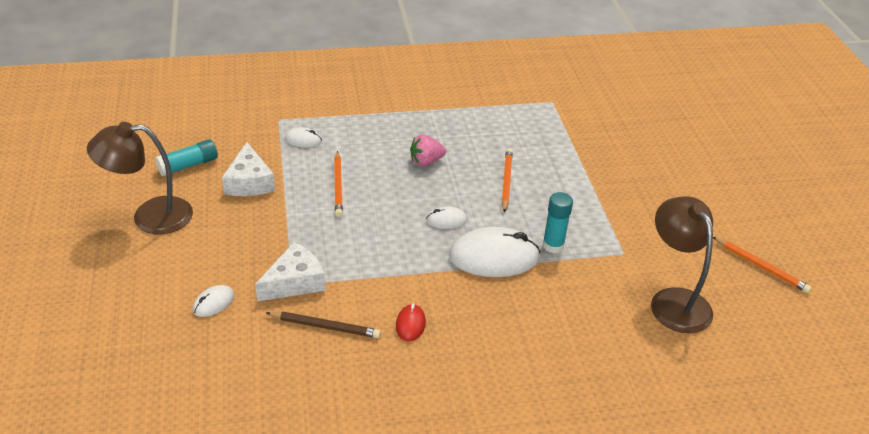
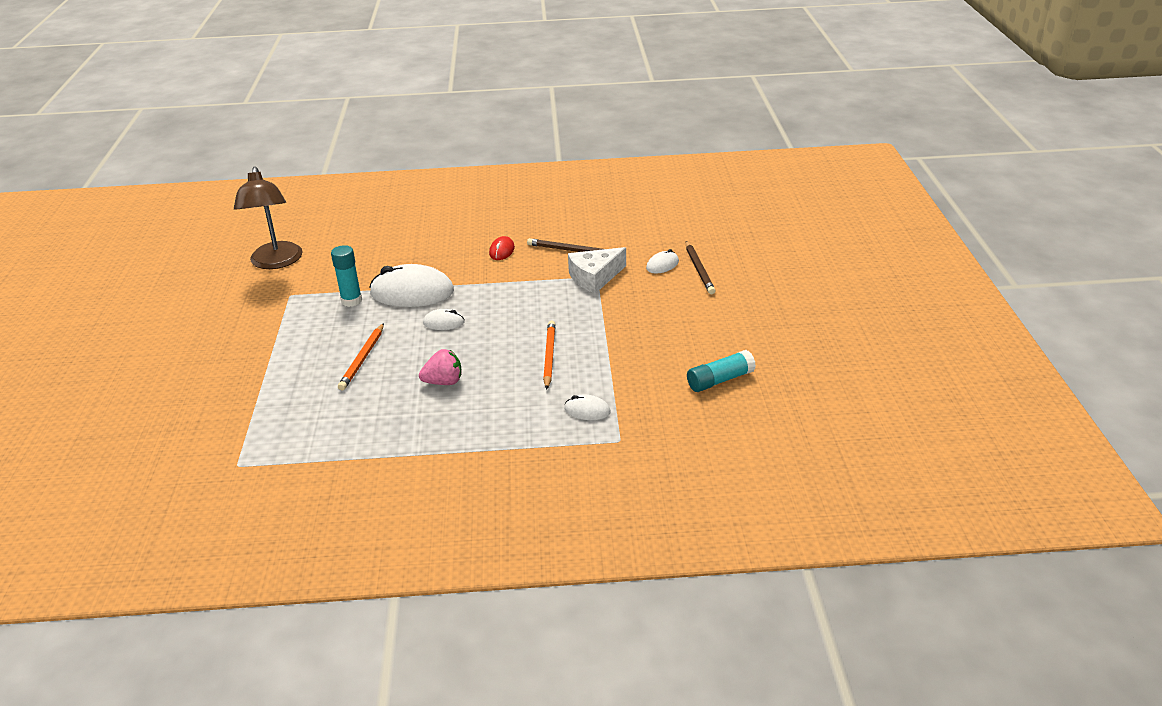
camera: 170 degrees left, 5 degrees down
(150, 216) = (742, 329): brown lamp -> none
(171, 296) = (699, 270): none -> brown pencil
(249, 182) = (647, 361): white cheese -> none
(761, 267) = (175, 283): orange pencil -> none

